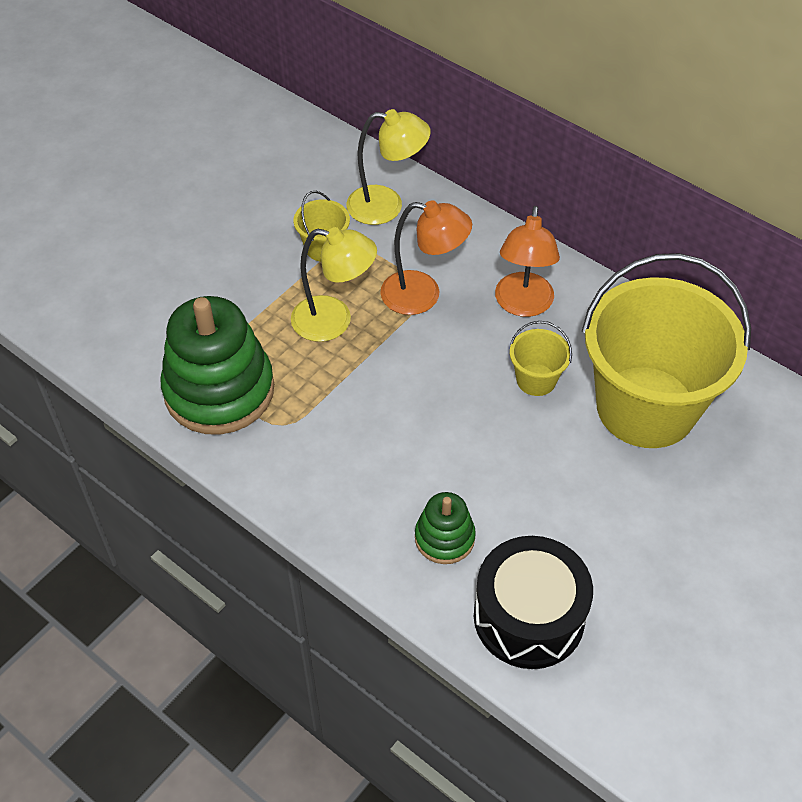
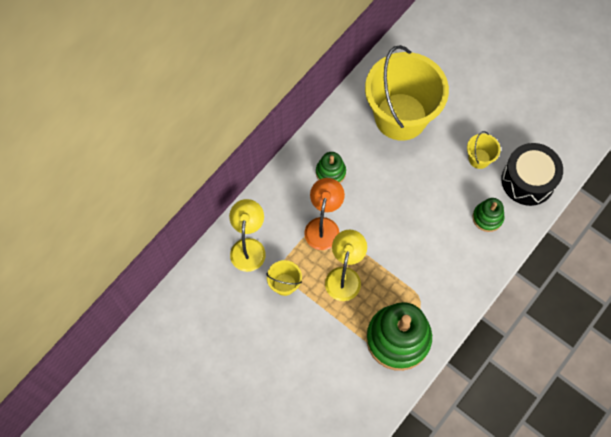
camera: 90 degrees left, 15 degrees up
(523, 305) = (330, 172): orange lamp -> green stacking toy
(536, 380) = (384, 168): yellow bucket -> yellow bucket (479, 158)

